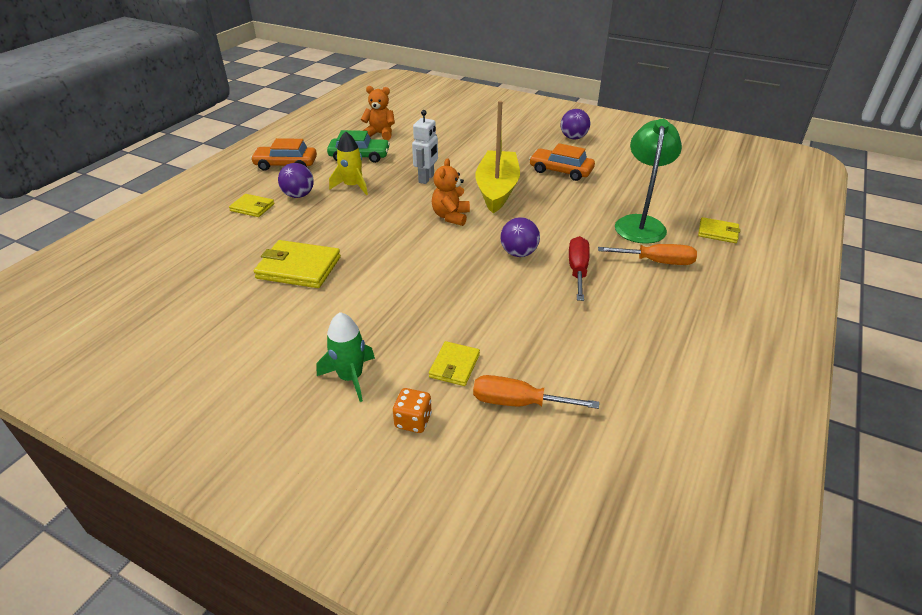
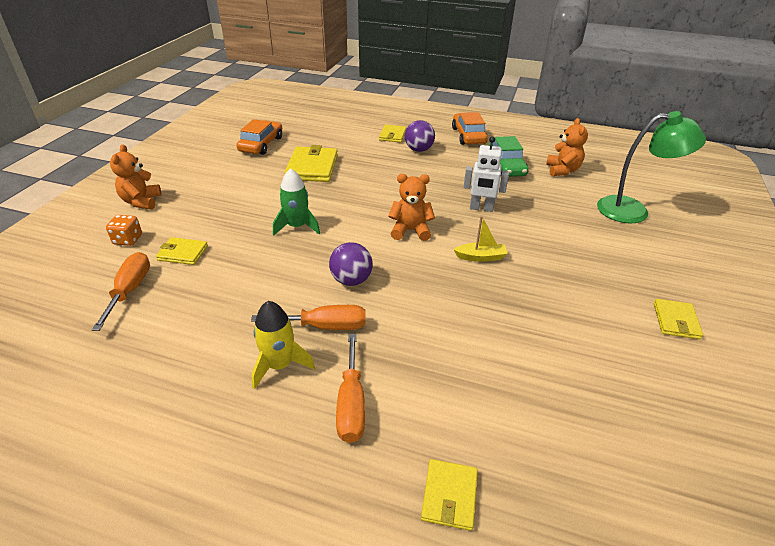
camera: 80 degrees right, 0 degrees up
(317, 421) = (141, 202): none -> orange teddy bear
(350, 377) = (180, 208): green rocket -> green rocket (297, 226)
(352, 186) = (446, 171): yellow rocket -> yellow rocket (280, 365)
(497, 189) = (480, 257): yellow boat -> yellow boat, size x0.44
(561, 171) = (558, 309): orange car -> orange car (261, 144)
(573, 138) = (676, 321): purple ball -> yellow wallet
(577, 270) = (325, 326): red screwdriver -> orange screwdriver
(640, 223) = (446, 391): green lamp -> green lamp (633, 210)

